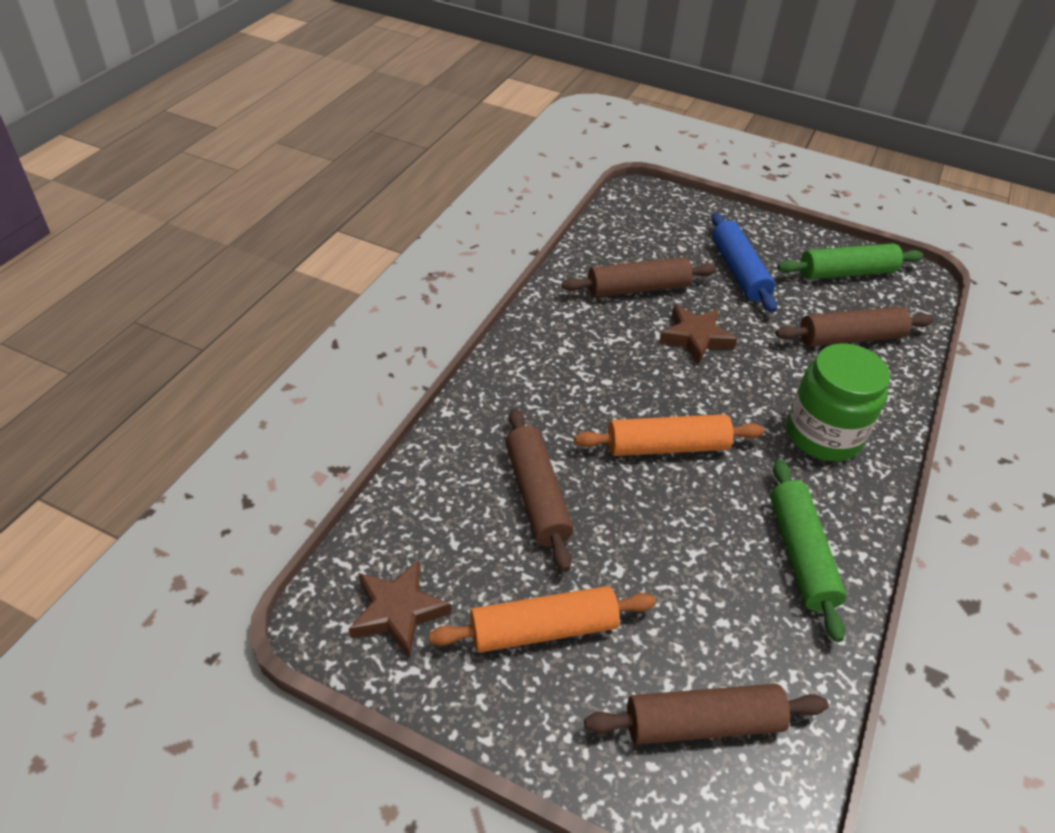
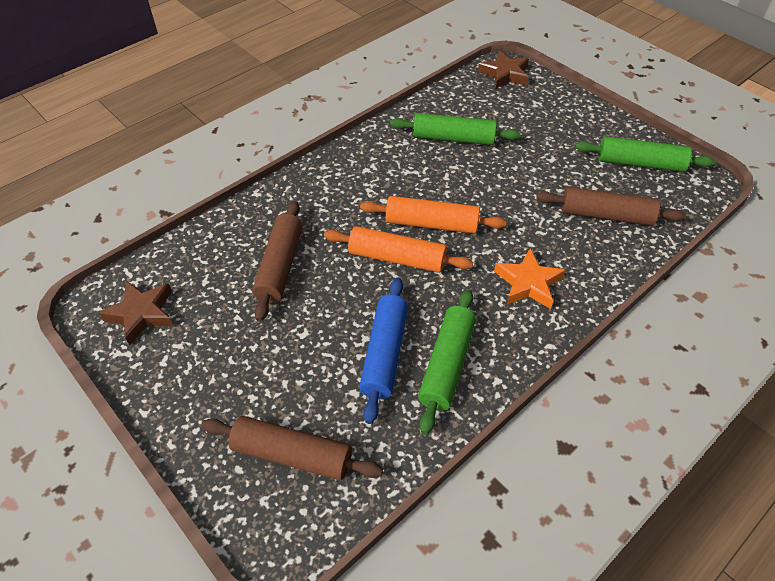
camera: 25 degrees right, 5 degrees up
(543, 629) = (225, 355): orange rolling pin -> orange rolling pin (431, 224)
(637, 288) = (453, 138): brown rolling pin -> green rolling pin
(695, 338) = (474, 185): brown star -> brown star (504, 74)
(739, 271) = (546, 143): blue rolling pin -> blue rolling pin (384, 353)
(822, 435) = (528, 283): green jar -> orange star

